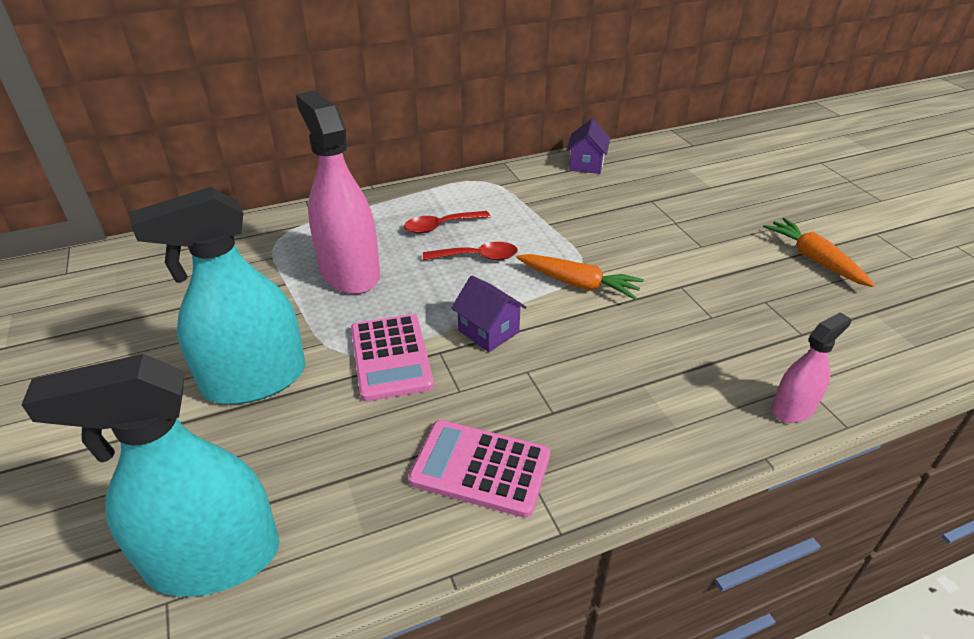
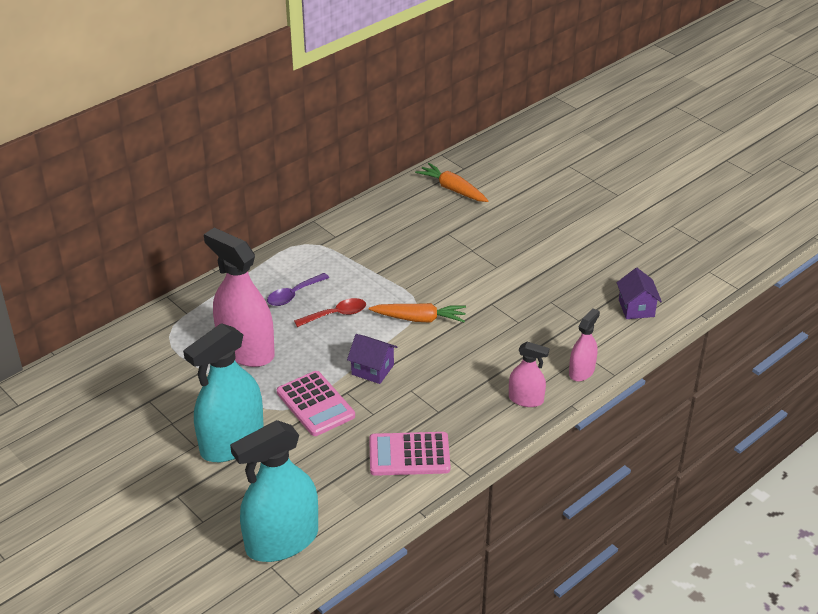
camera: 20 degrees left, 0 degrees up
(441, 226) = (294, 294): red spoon -> purple spoon
(586, 164) = (383, 208): purple house -> purple house (636, 308)
(693, 429) = (526, 399): none -> pink spray bottle
(814, 259) = (577, 260): orange carrot -> orange carrot (452, 189)

